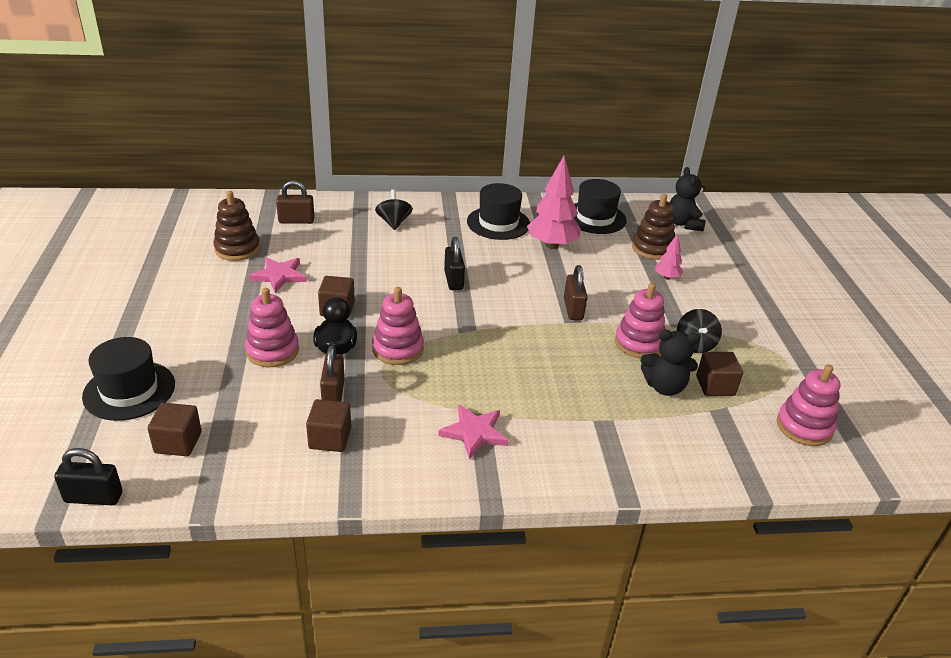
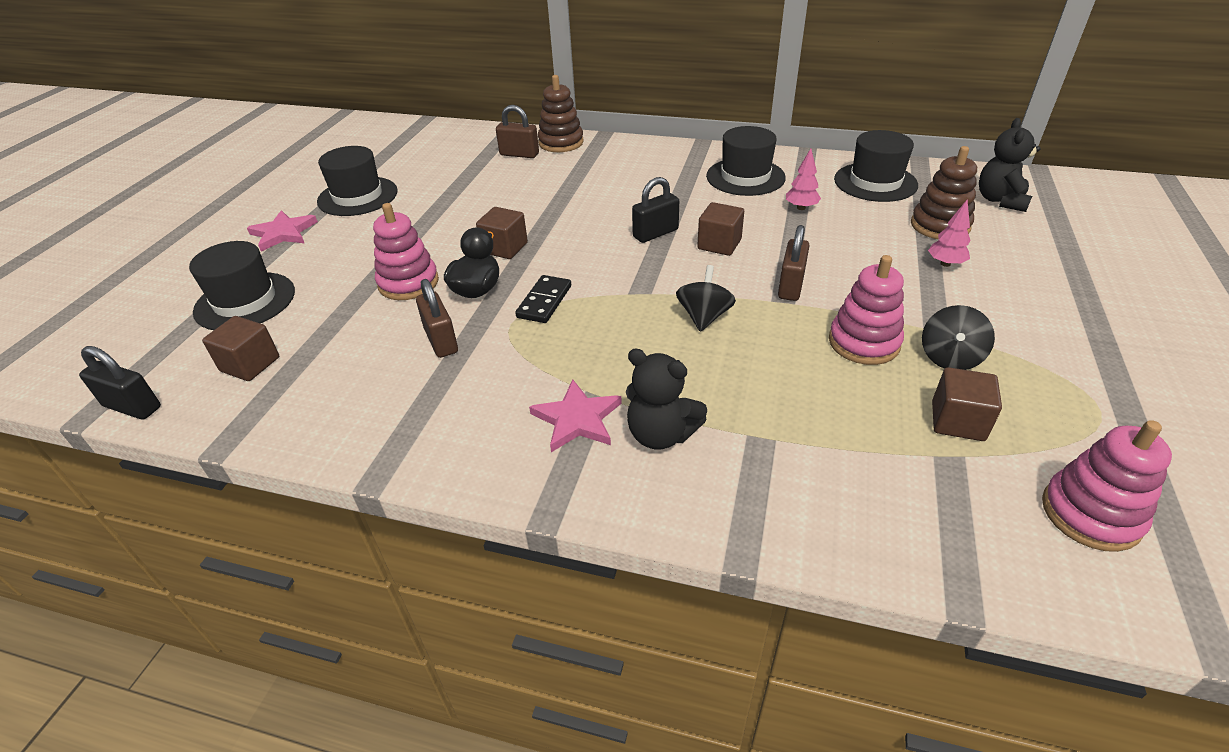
camera: 25 degrees right, 5 degrees up
(167, 278) = (358, 196): none -> black hat
(237, 249) = (442, 176): brown stacking toy -> brown stacking toy (561, 143)
(279, 276) = (466, 207): pink star -> pink star (283, 233)
(330, 438) = (405, 391): brown cube -> brown cube (719, 244)
(333, 394) = (441, 341): brown padlock -> brown padlock turned 45 degrees counterclockwise
(394, 222) = (622, 165): black spinning top -> black spinning top (704, 317)
(398, 349) = (544, 301): pink stacking toy -> black domino
(453, 280) = (655, 233): black padlock -> black padlock turned 45 degrees clockwise
(552, 245) = (801, 208): pink tree -> pink tree, size x0.50
(664, 387) = (875, 408): black teddy bear -> black teddy bear (661, 434)

